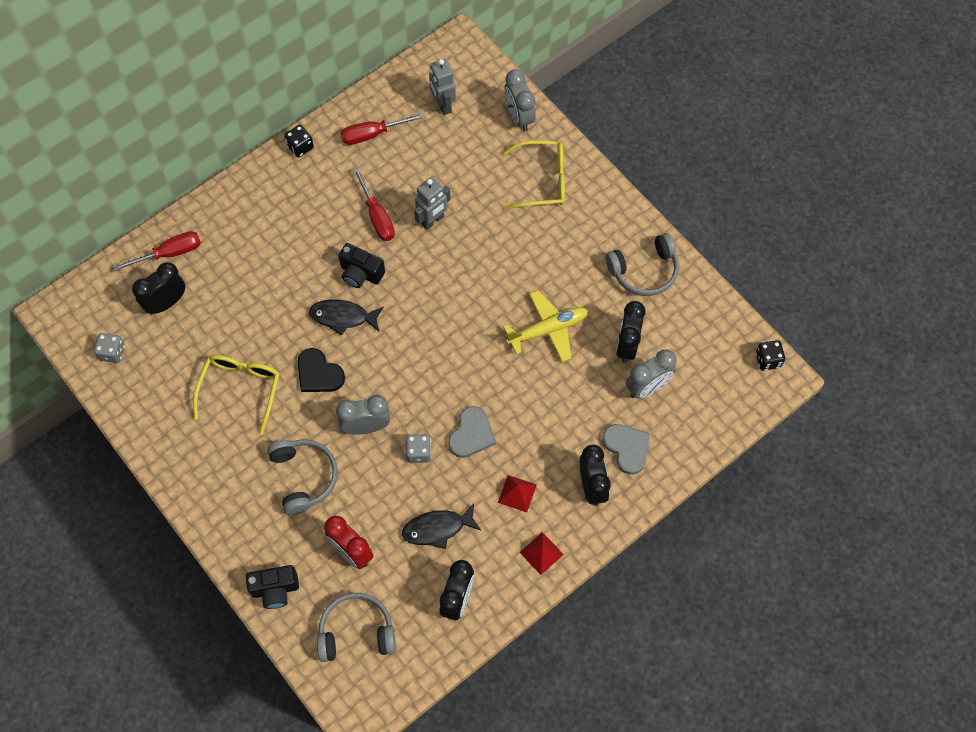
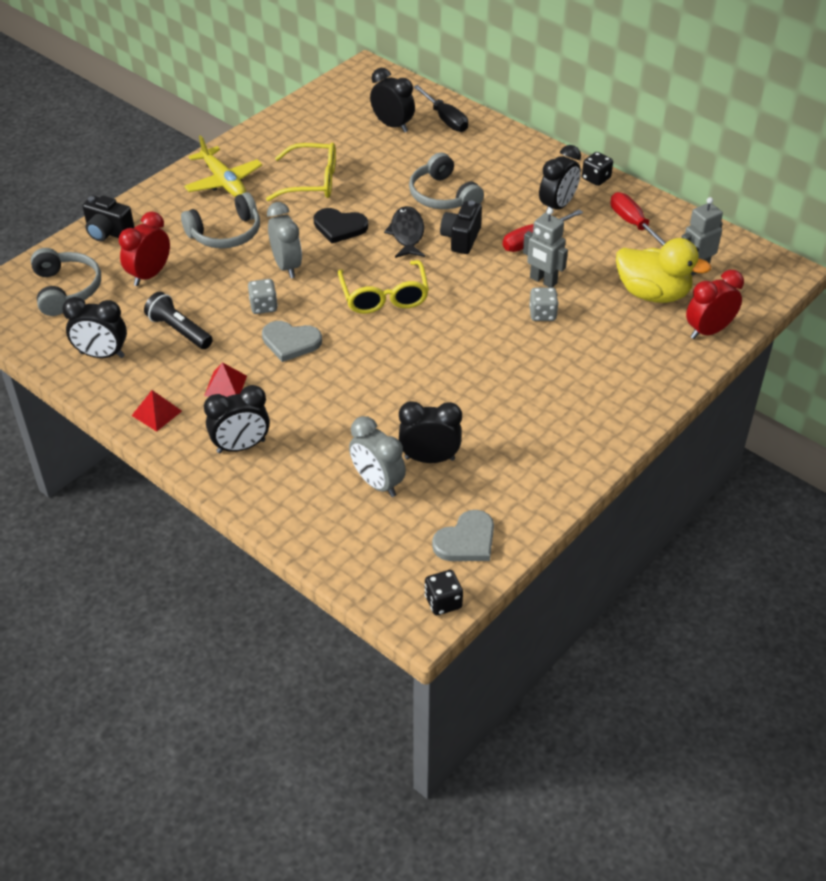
camera: 80 degrees right, 20 degrees down
(112, 352) = (334, 105): grey dice -> grey dice (542, 314)
(170, 253) = (445, 119): red screwdriver -> black screwdriver
(275, 590) = (108, 232): black camera -> black camera turned 45 degrees counterclockwise
(318, 373) = (339, 227): black heart -> black heart turned 105 degrees counterclockwise
(333, 187) = (557, 206): none -> black clock
(437, 528) = (179, 330): black fish -> black flashlight
(466, 143) = (653, 294): none -> yellow duck
(519, 117) = (708, 331): grey clock -> red clock
(543, 181) = (629, 361): yellow glasses -> yellow glasses (384, 297)
(548, 329) = (432, 388): yellow plane -> yellow plane (223, 182)
(627, 448) = (294, 472): grey heart -> grey heart (466, 540)
(644, 271) = (537, 464): grey headphones -> grey headphones (443, 196)

